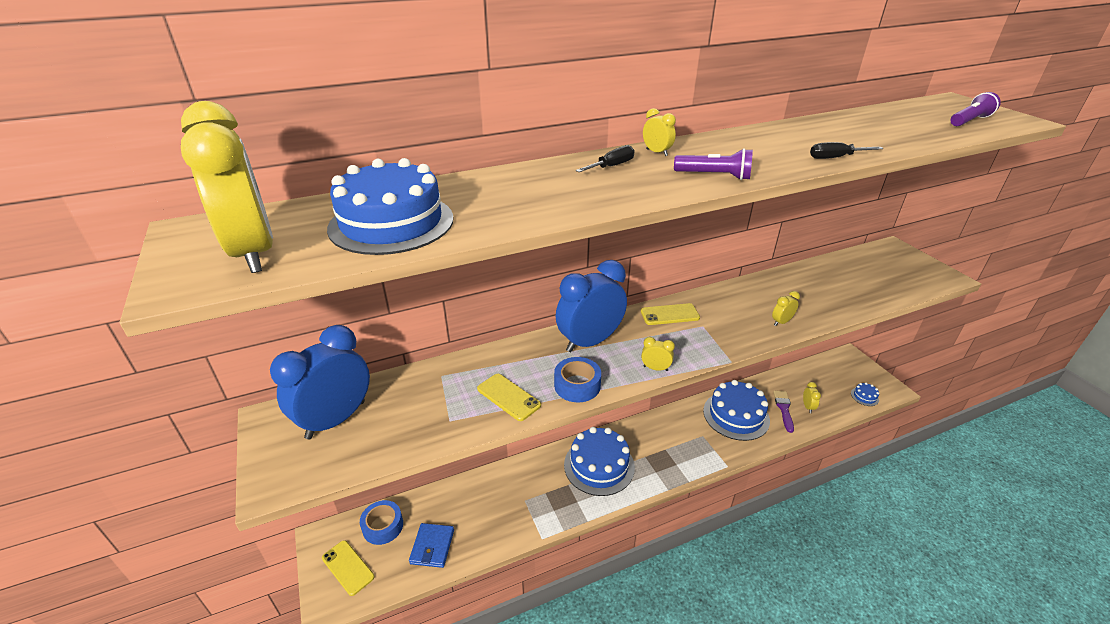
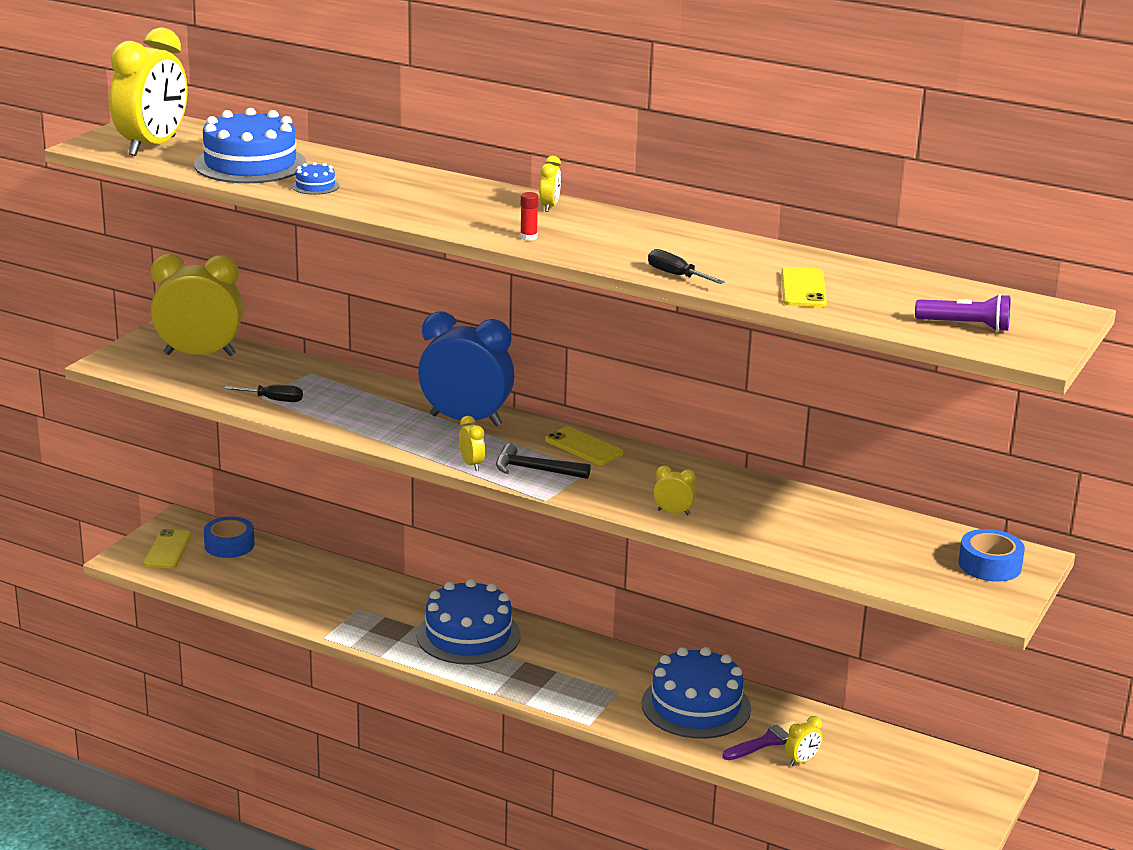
camera: 50 degrees right, 10 degrees down
(336, 420) = (199, 354): blue clock -> yellow clock
(432, 547) = (240, 581): blue wallet -> none
(508, 397) = (326, 410): yellow phone -> yellow phone (803, 288)
(577, 385) = (387, 435): blue tape -> blue tape (989, 565)
(611, 166) = (481, 198): black screwdriver -> black screwdriver (273, 400)
(685, 346) = (535, 470): none -> black hammer
(714, 176) = (528, 237): purple flashlight -> red glue stick
(864, 396) = (905, 808): blue cake -> blue cake (315, 186)

